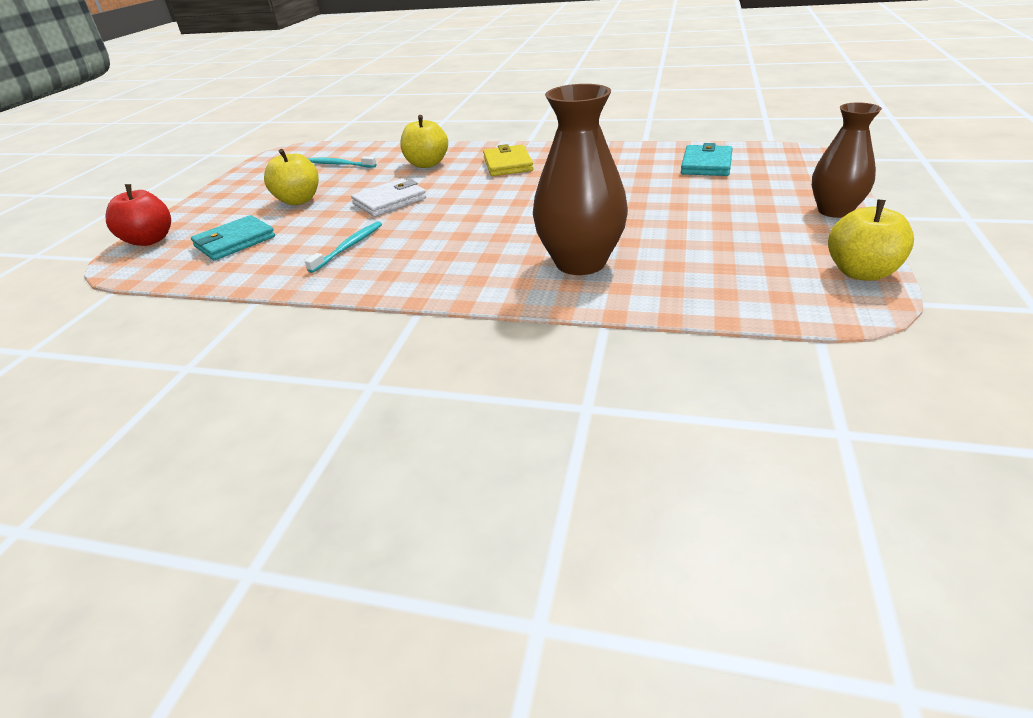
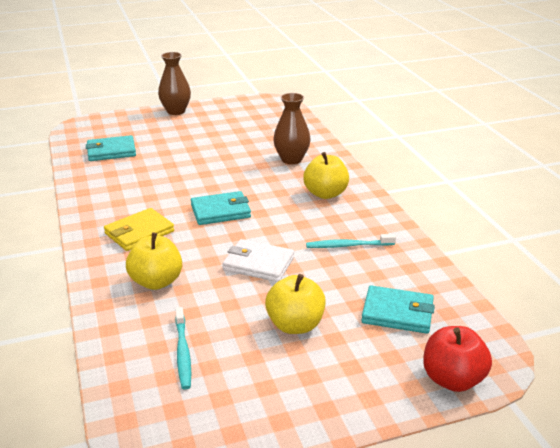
camera: 125 degrees left, 5 degrees down
(500, 199) = (220, 211): none -> turquoise wallet
(580, 262) = (291, 159): brown vase -> brown vase, size x0.66
(861, 272) = (244, 102): yellow apple -> yellow apple (325, 194)

